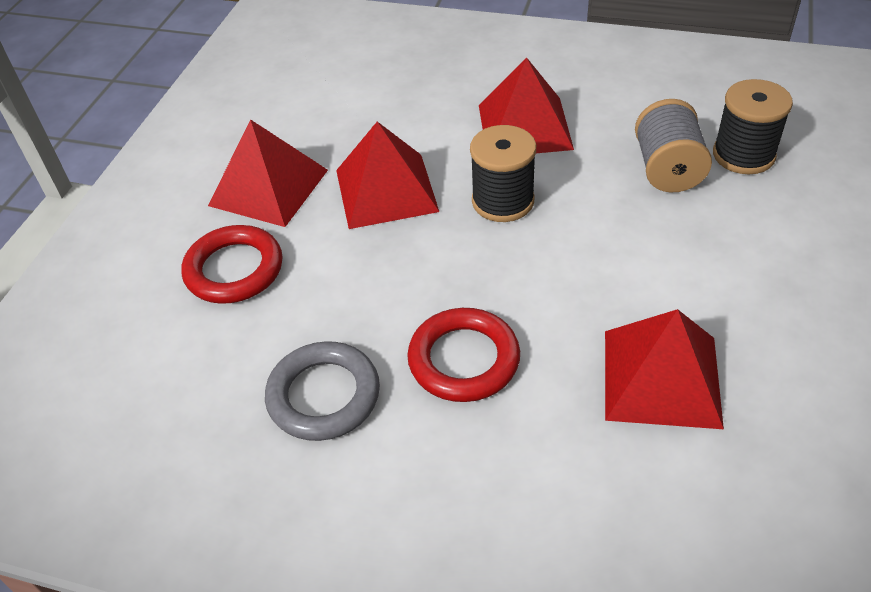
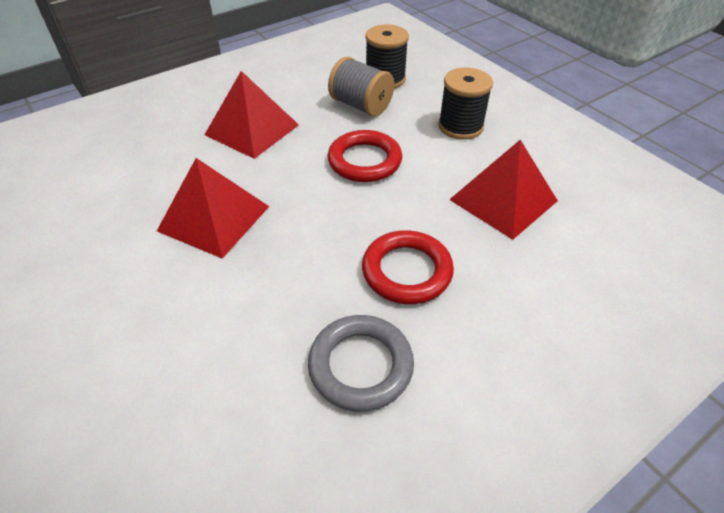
camera: 55 degrees left, 0 degrees up
(234, 269) = (170, 350): red ring -> red ring (364, 161)
(269, 187) = (115, 277): red pyramid -> none
(503, 201) = (299, 175): black spool -> black spool (460, 126)

